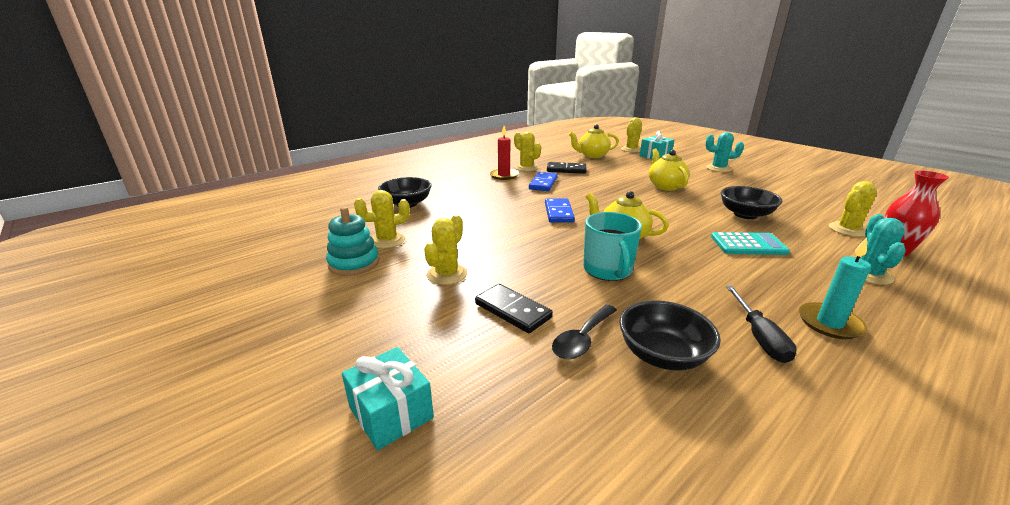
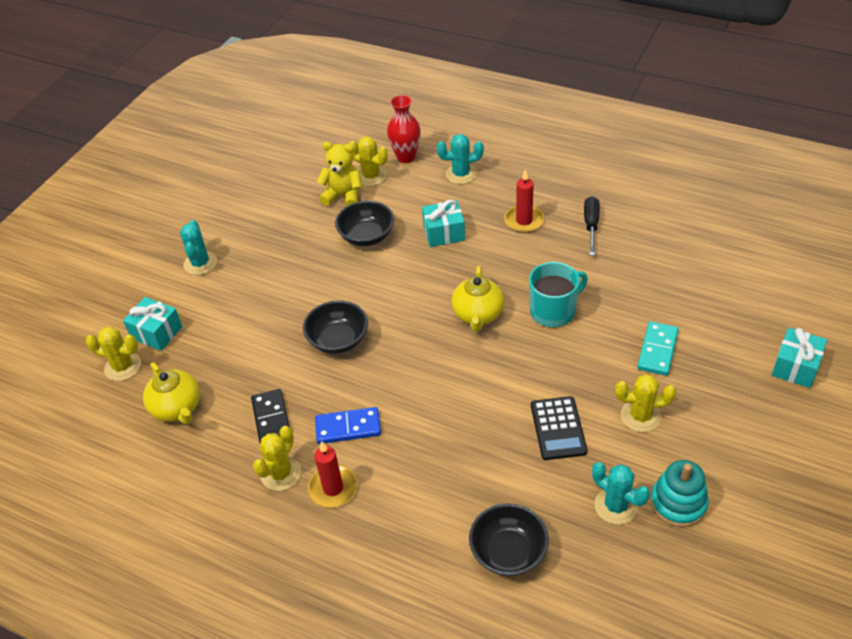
camera: 110 degrees left, 20 degrees up
(387, 240) = (616, 506): yellow cactus -> turquoise cactus
(474, 238) = (558, 428): none -> black calculator
(512, 311) = (657, 350): black domino -> turquoise domino
(558, 213) = (445, 380): blue domino -> none
(582, 339) = (659, 303): black spoon -> none
(662, 355) = (646, 265): black bowl -> black bowl (338, 340)
(665, 186) = (301, 304): yellow teapot -> none
(748, 245) = (444, 233): turquoise calculator -> turquoise gift
(759, 336) = (591, 225): black screwdriver -> black screwdriver turned 60 degrees counterclockwise
(770, 291) = (524, 221): none -> red candle
(809, 215) = (343, 196): none -> yellow teddy bear
(829, 323) = (550, 196): turquoise candle -> none

